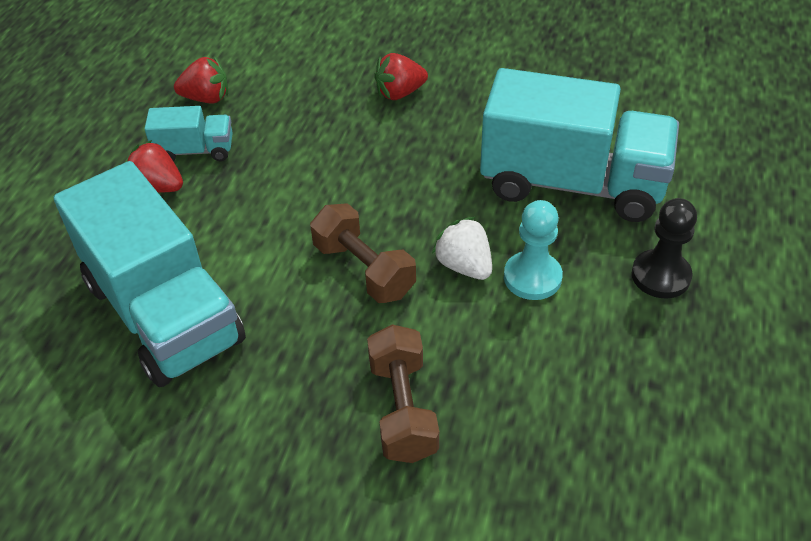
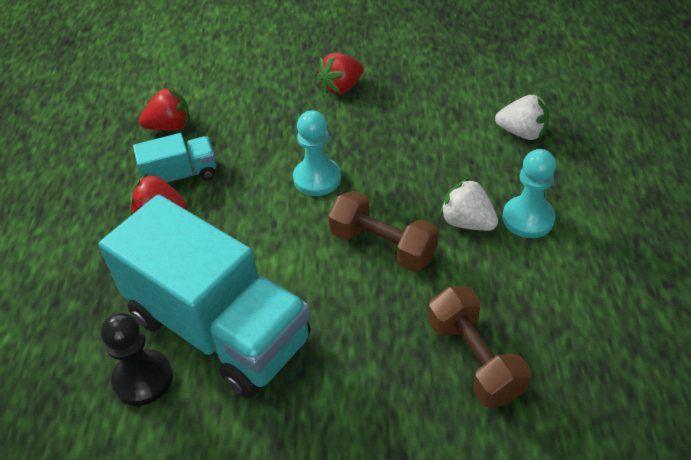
camera: 15 degrees left, 0 degrees up
(329, 184) = (317, 178): none -> turquoise pawn
(572, 183) = (522, 133): turquoise truck -> white strawberry
(660, 276) = (629, 193): black pawn -> black pawn (143, 379)

